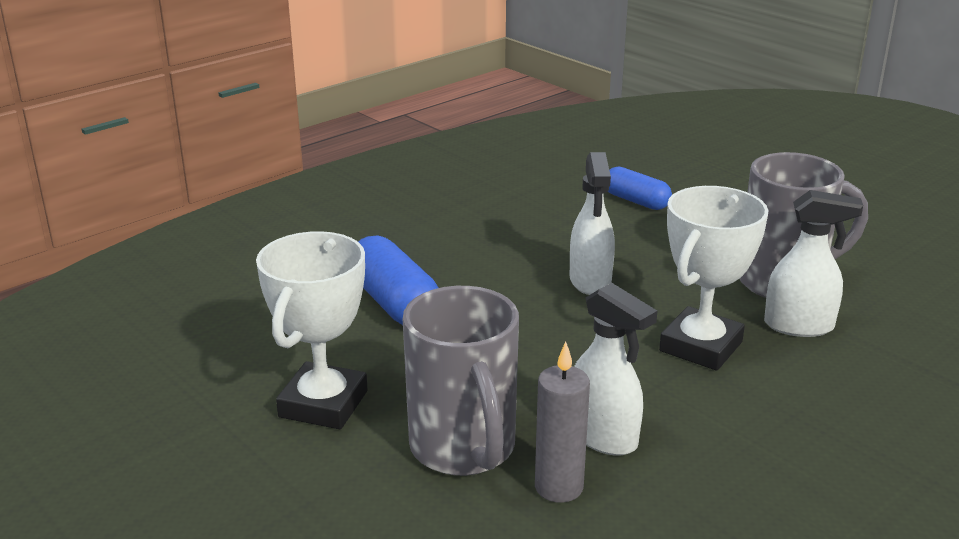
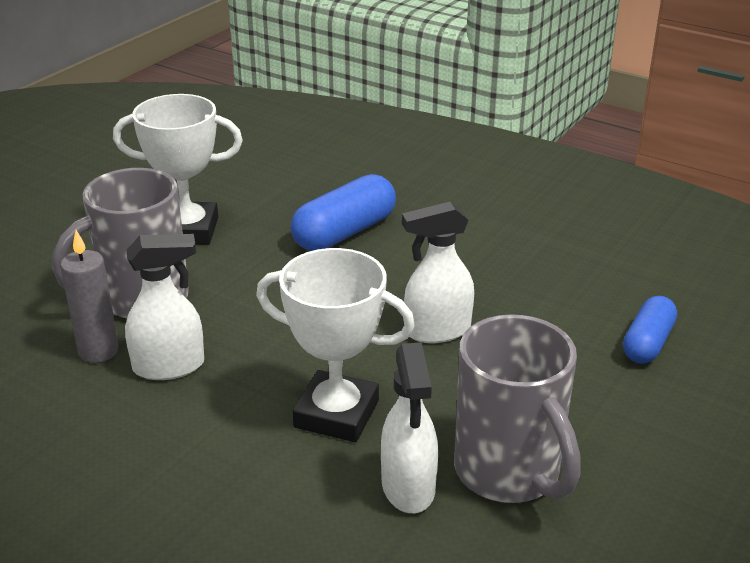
camera: 75 degrees right, 5 degrees up
(603, 437) = (169, 366): white spray bottle -> white spray bottle turned 135 degrees counterclockwise

